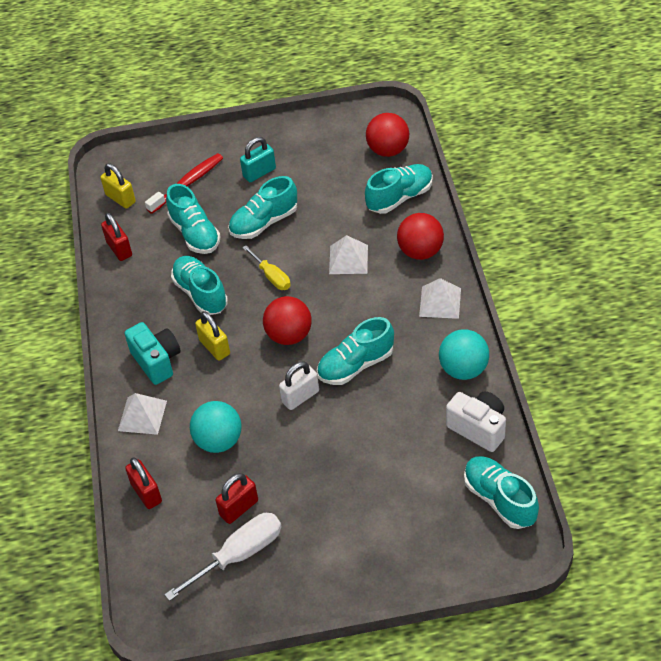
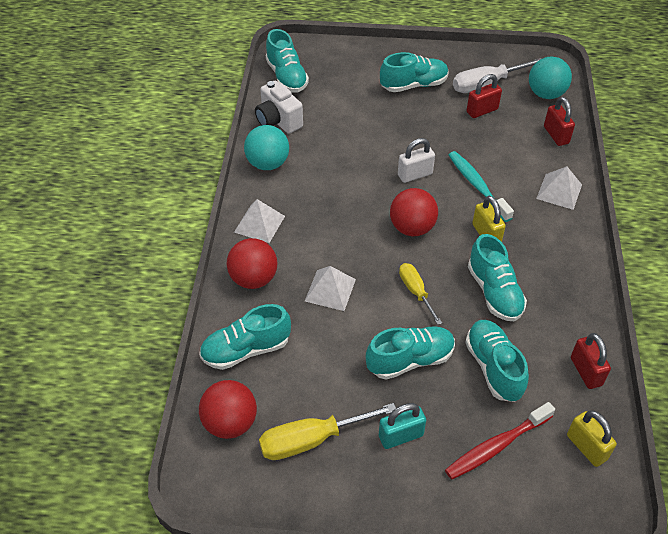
camera: 170 degrees left, 0 degrees up
(157, 361) = (544, 235): turquoise camera -> none
(219, 441) = (492, 157): turquoise ball -> turquoise ball (546, 94)
(231, 400) = (477, 185): none -> turquoise toothbrush
(324, 155) = (311, 440): none -> yellow screwdriver
(356, 365) = (358, 188): turquoise shoe -> turquoise shoe (413, 85)

